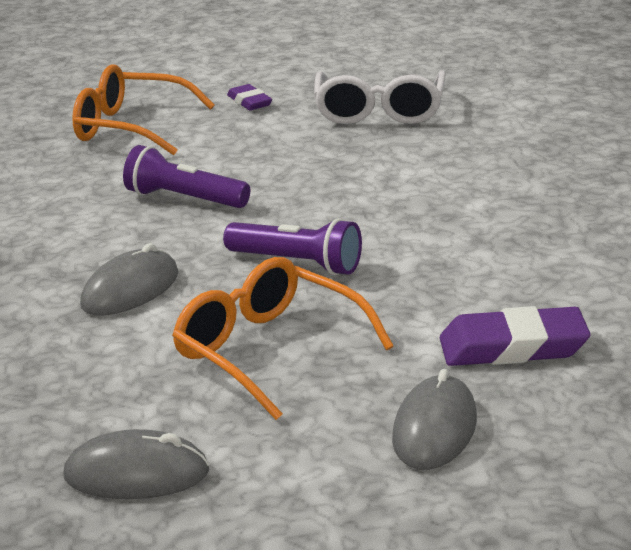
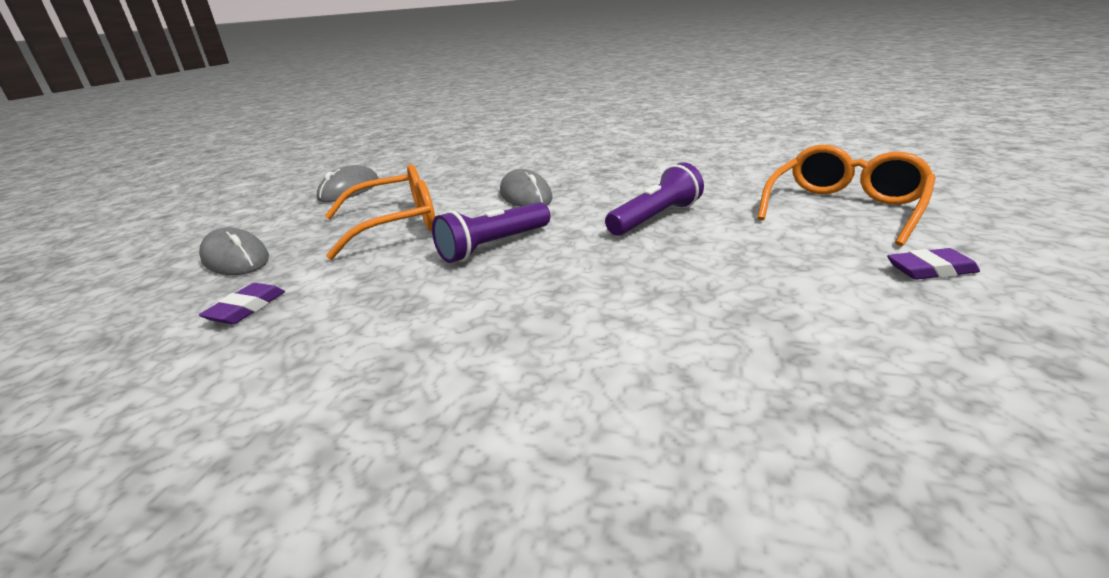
camera: 115 degrees right, 0 degrees up
(379, 111) = (889, 364): white glasses -> none
(513, 347) = (246, 308): purple eraser -> purple eraser, size x0.58

